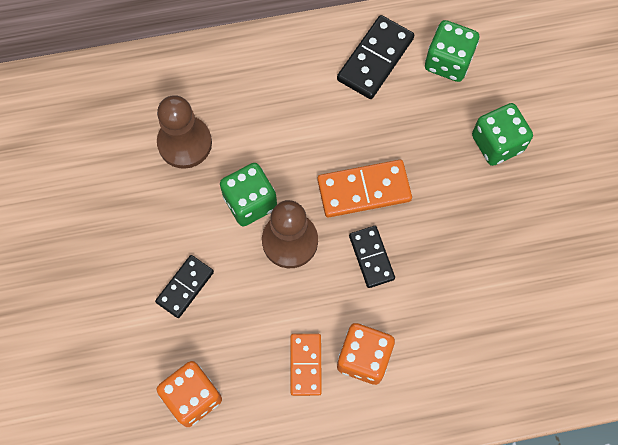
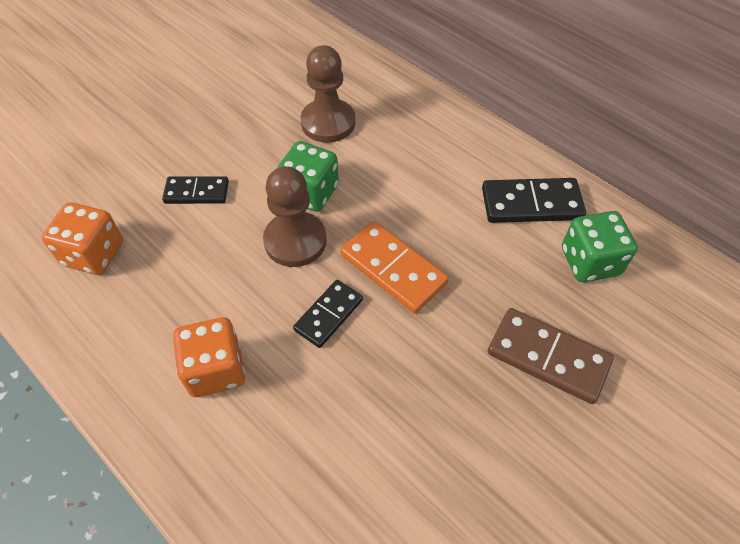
camera: 55 degrees right, 15 degrees down
(305, 365) = (177, 323): orange domino -> none
(497, 143) = (548, 357): green dice -> brown domino

